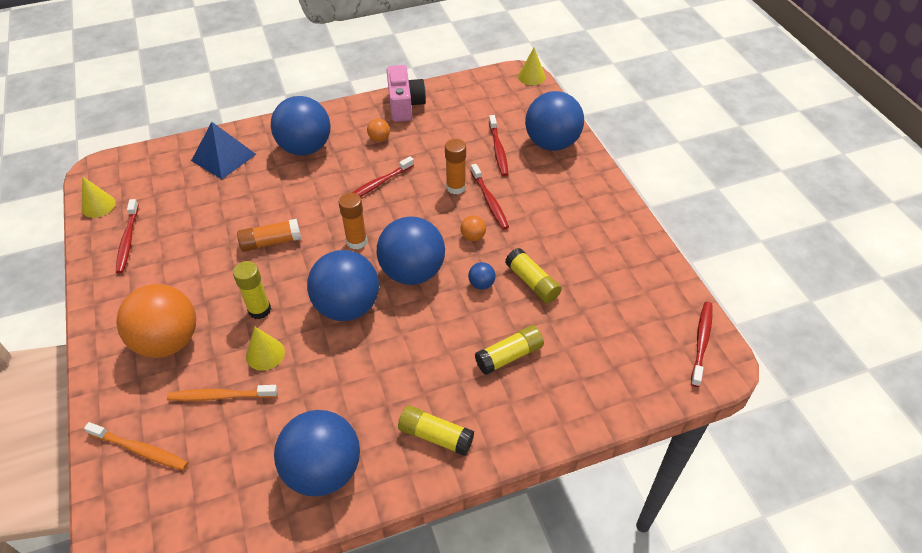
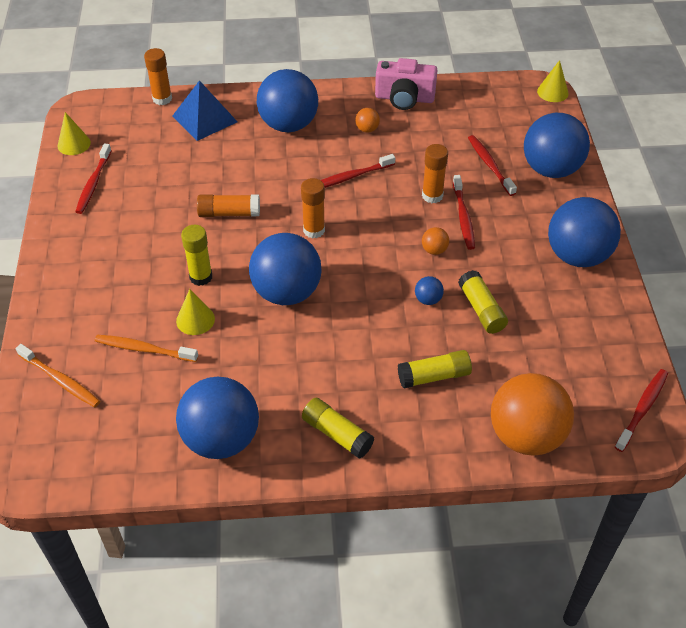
camera: 15 degrees right, 0 degrees up
(168, 341) = (108, 288): orange ball -> orange ball (526, 436)
(177, 146) = (162, 99): none -> orange glue stick
(405, 105) = (404, 98): pink camera -> pink camera turned 90 degrees clockwise
(412, 272) = (361, 273): blue ball -> blue ball (577, 256)
(498, 150) = (490, 165): red toothbrush -> red toothbrush turned 150 degrees clockwise

